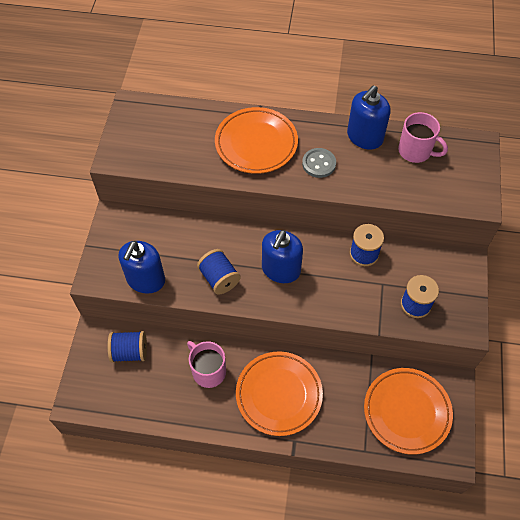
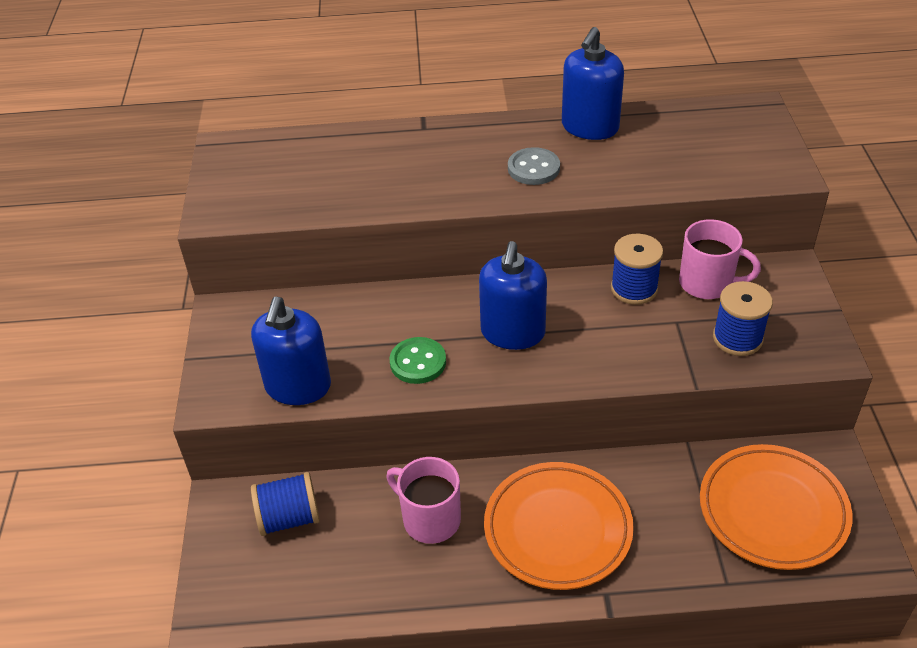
camera: 10 degrees left, 15 degrees down
(219, 278) = (418, 362): blue spool -> green button
(256, 143) = (431, 161): orange plate -> none
(415, 151) = (670, 131): pink mug -> pink mug (707, 283)

